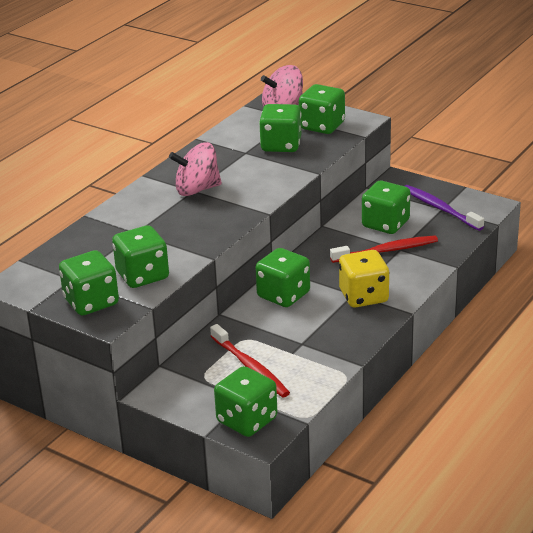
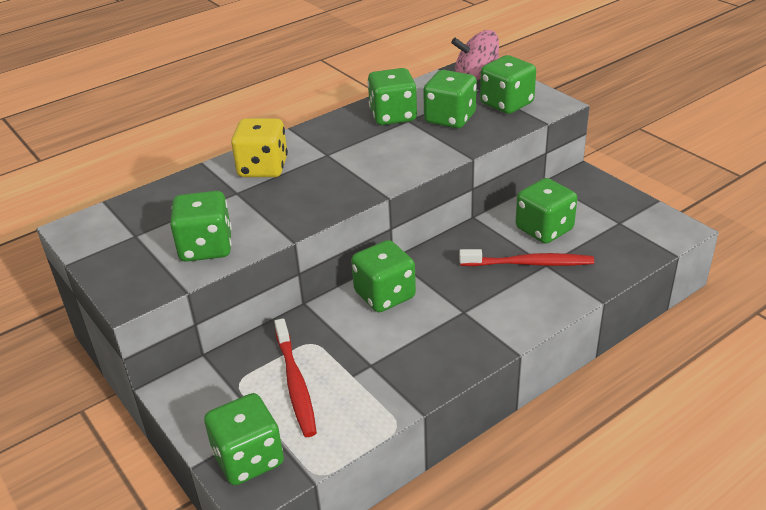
camera: 20 degrees right, 5 degrees up
(91, 302) = (131, 269): green dice -> green dice (393, 116)
(197, 189) = (331, 154): pink spinning top -> none
(363, 296) = (473, 318): yellow dice -> yellow dice (263, 168)
(440, 208) = (616, 222): purple toothbrush -> none

